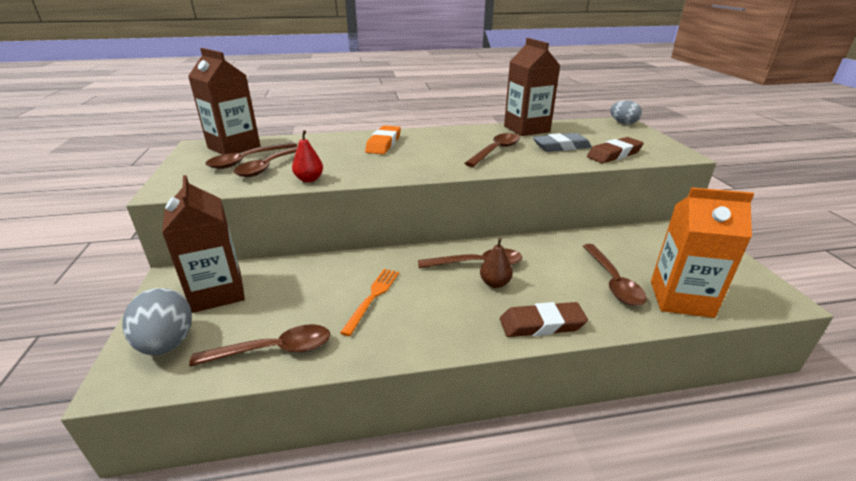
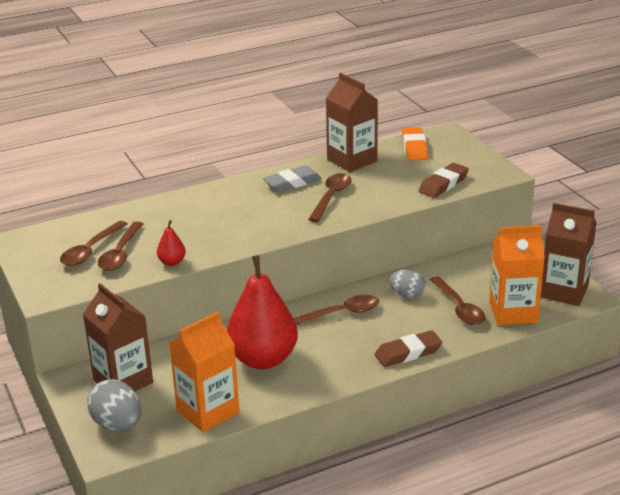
camera: 15 degrees left, 0 degrees up
(234, 147) = (59, 236): brown carton -> brown carton (564, 291)
(273, 350) = (208, 411): brown spoon -> orange carton
(372, 297) = (263, 359): orange fork -> red pear
(384, 144) = (214, 206): orange eraser -> orange eraser (414, 147)
(495, 283) = (361, 328): brown pear -> none
(561, 147) = (392, 181): grey eraser -> grey eraser (292, 183)
(623, 123) = (449, 136): grey egg -> grey egg (407, 295)

